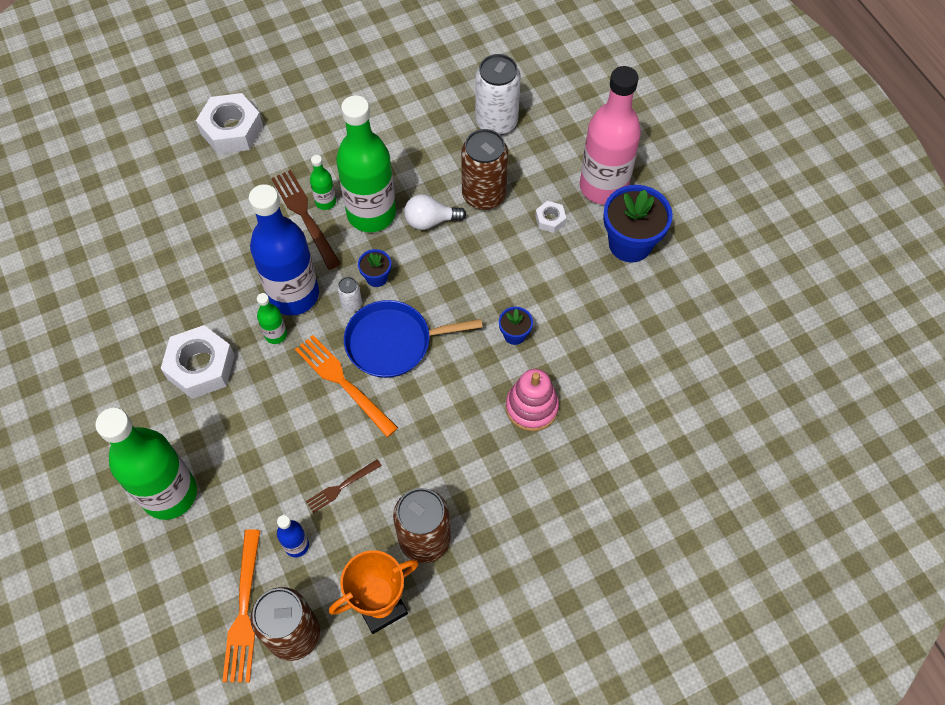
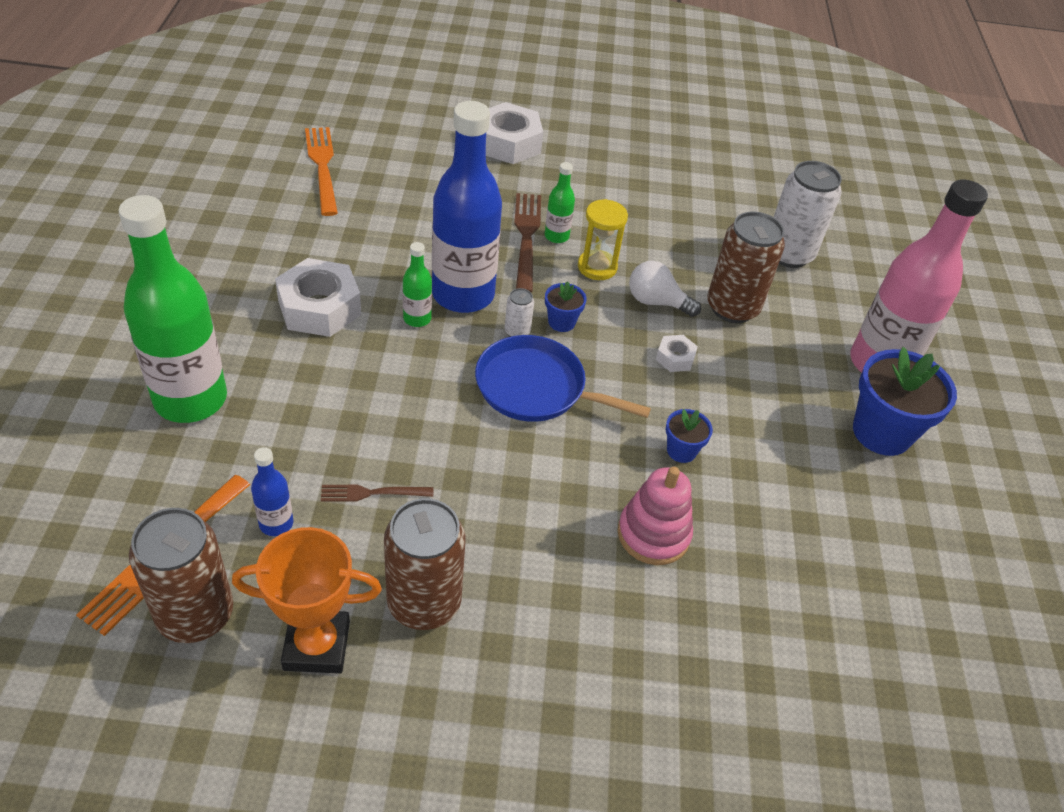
camera: 25 degrees right, 15 degrees down
(342, 382) = (452, 395): orange fork -> orange fork (322, 166)
(371, 214) = (597, 267): green bottle -> yellow hourglass
(550, 219) = (796, 364): white nut -> white nut (675, 358)

